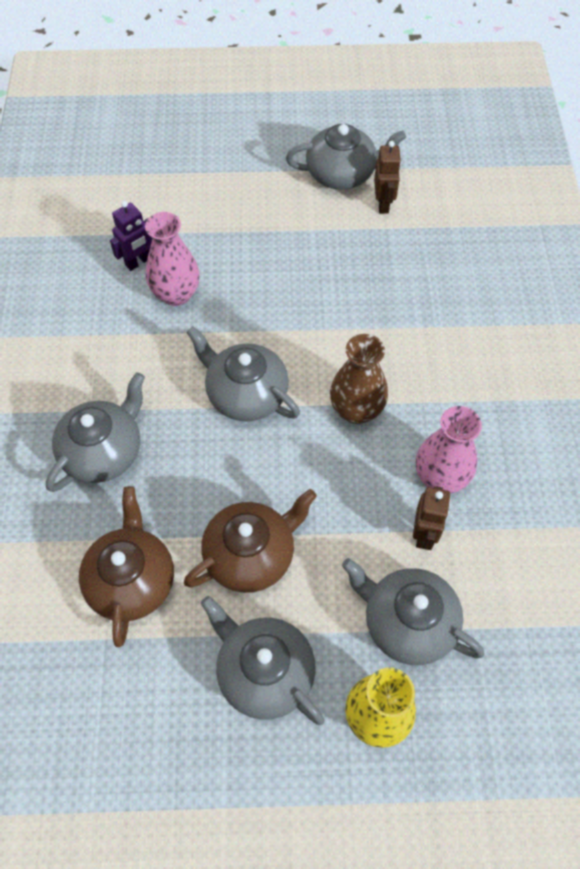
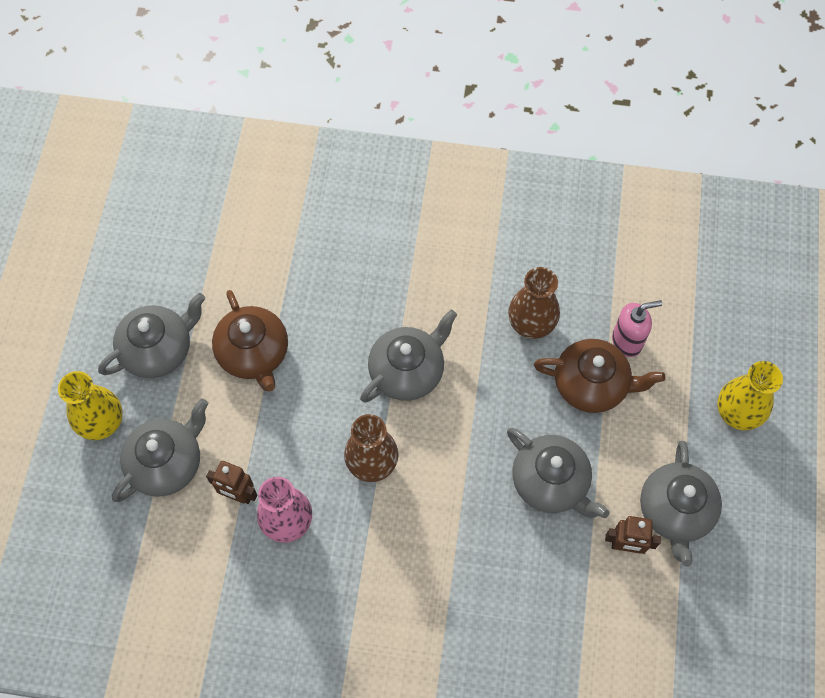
camera: 100 degrees right, 5 degrees up
(104, 451) = (372, 253): grey teapot -> grey teapot (551, 482)
(132, 580) = (254, 265): brown teapot -> brown teapot (592, 384)
(139, 262) = (575, 296): purple robot -> none
(176, 294) = (531, 325): pink vase -> brown vase
(183, 218) = (627, 341): none -> pink soap dispenser
(243, 140) = (736, 414): none -> yellow vase

